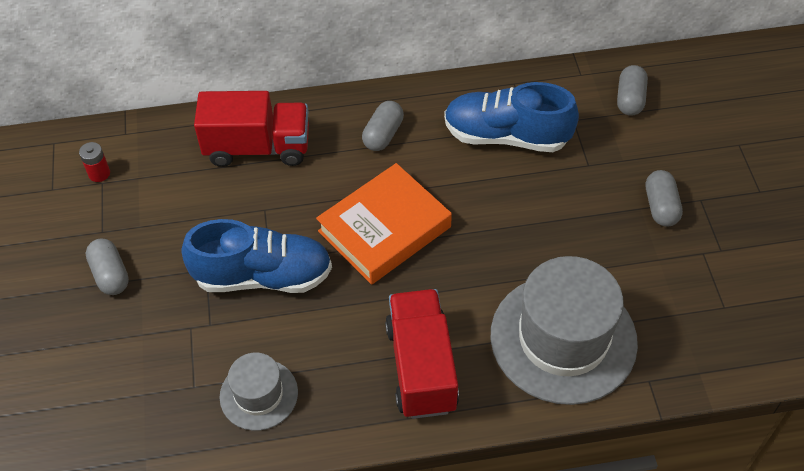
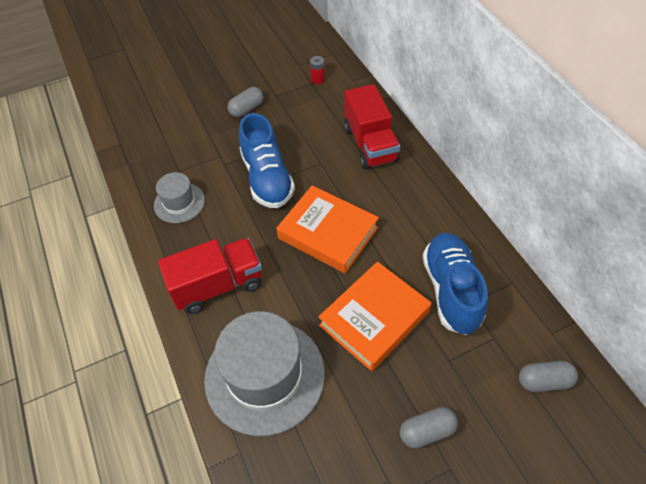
camera: 75 degrees right, 0 degrees up
(383, 134) = (414, 209): grey capsule -> none
(521, 215) = (374, 319): none -> orange book

